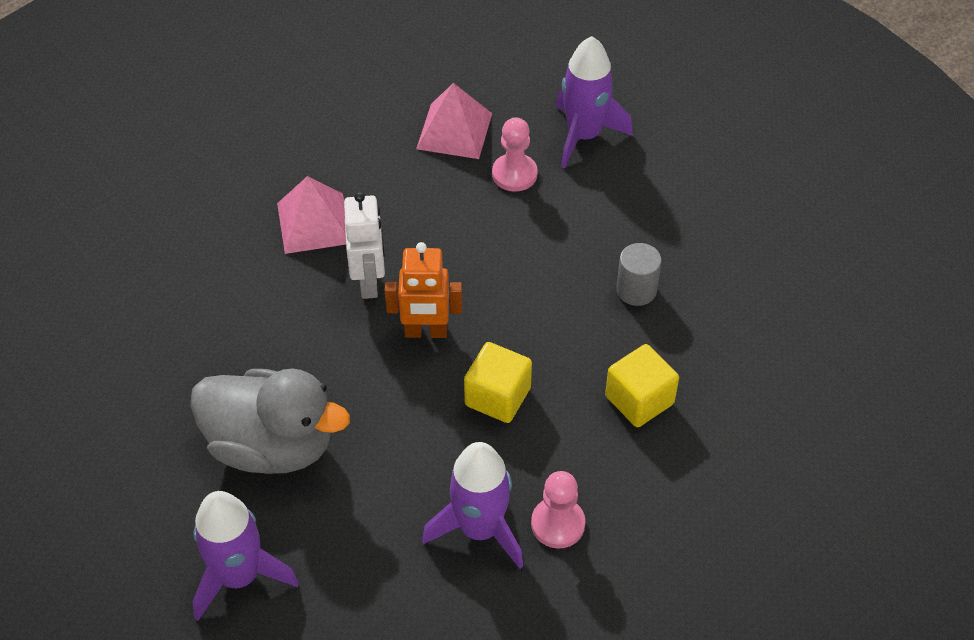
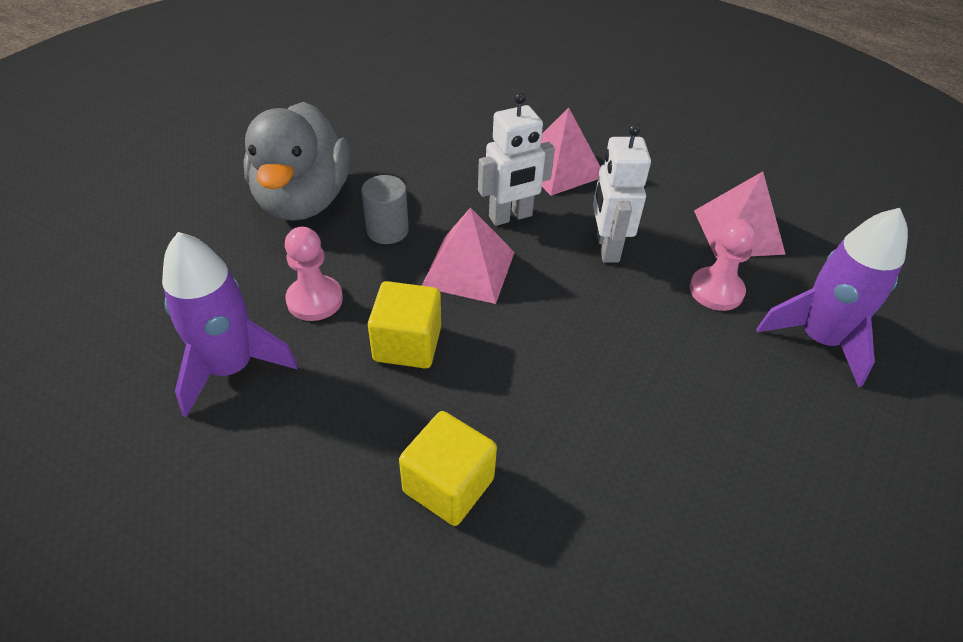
camera: 70 degrees right, 5 degrees down
(239, 576) = (162, 213): purple rocket -> none
(426, 332) = (469, 269): orange robot -> pink pyramid
(438, 226) = (607, 248): none -> white robot
(558, 524) = (246, 438): pink pawn -> pink pawn (315, 300)
(636, 290) = (618, 444): grey cylinder -> grey cylinder (387, 230)

